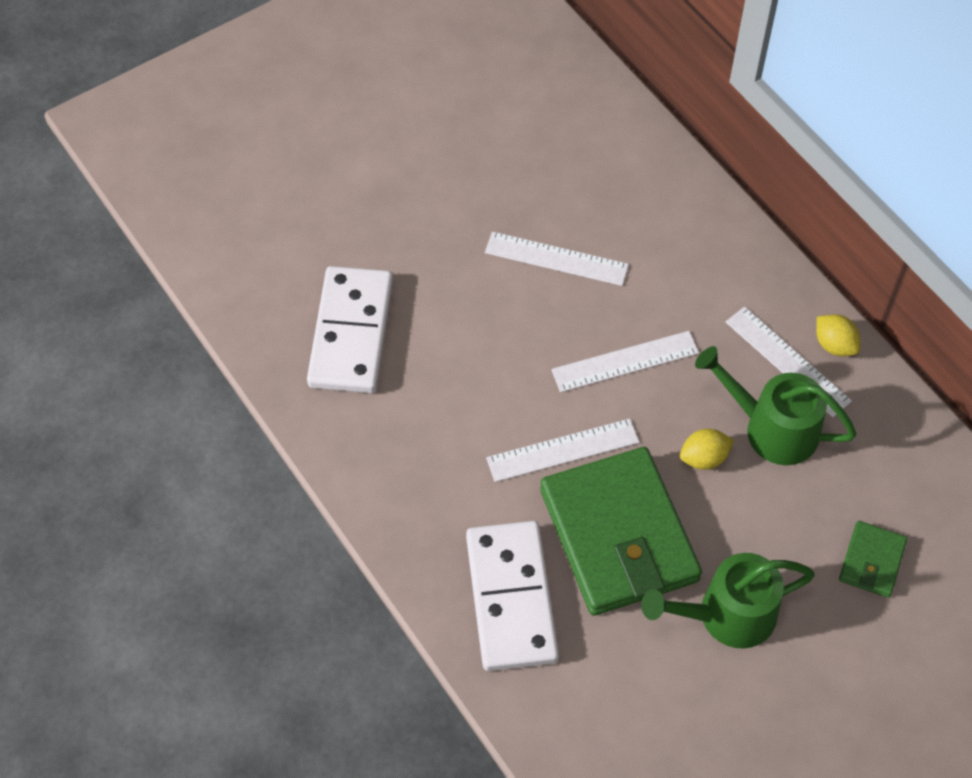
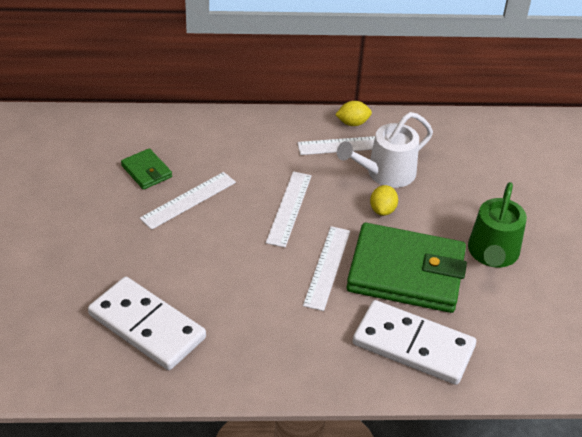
camera: 60 degrees left, 15 degrees down
(771, 428) = (385, 173): green watering can -> white watering can
(871, 561) = (498, 180): green wallet -> green wallet (146, 171)

